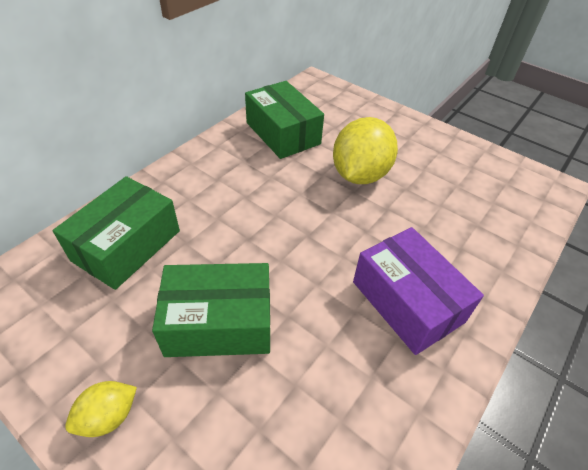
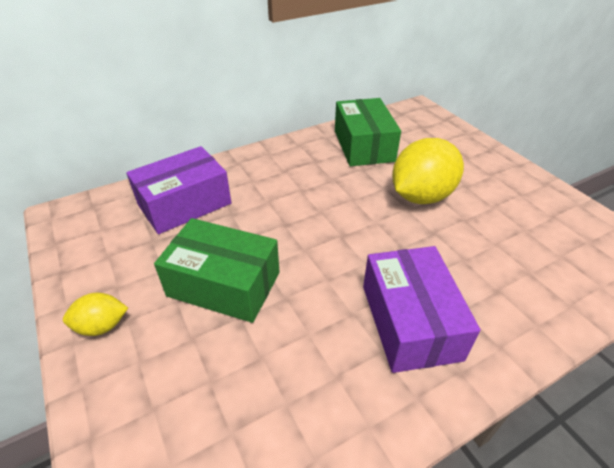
camera: 25 degrees right, 5 degrees down
(127, 245) = (184, 204): green box -> purple box

